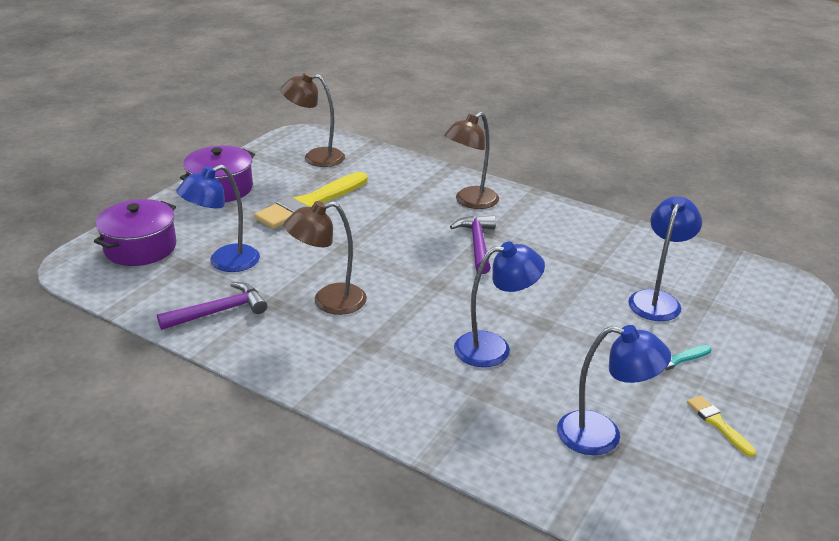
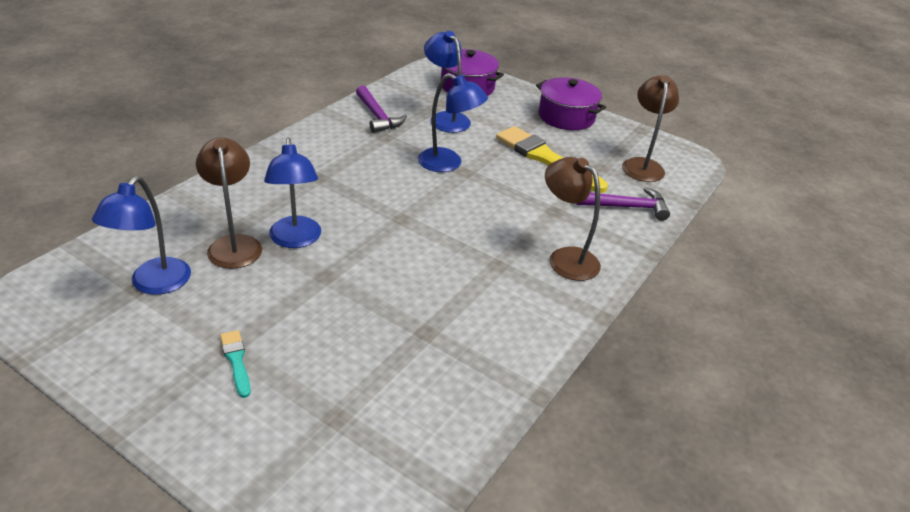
camera: 90 degrees right, 5 degrees up
(328, 301) = (383, 161): brown lamp -> brown lamp (234, 244)
(477, 244) = (474, 252): purple hammer -> purple hammer (627, 207)
(657, 299) = (350, 375): blue lamp -> blue lamp (448, 164)
(718, 424) = (129, 368): yellow brush -> none

